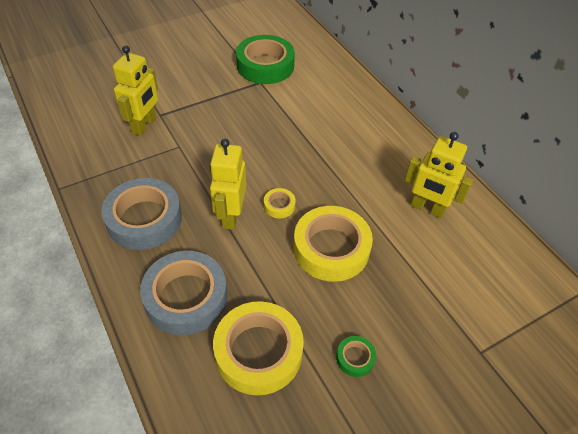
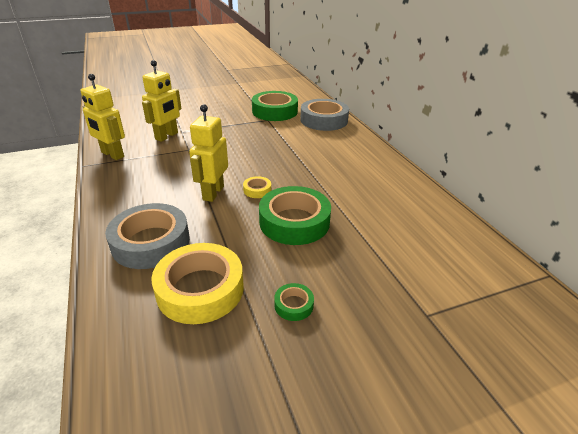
camera: 10 degrees right, 15 degrees down
(144, 219) = (140, 189): grey tape -> grey tape (324, 120)
(331, 248) = (294, 222): yellow tape -> green tape
(427, 208) = (390, 203): yellow robot -> yellow robot (112, 155)

